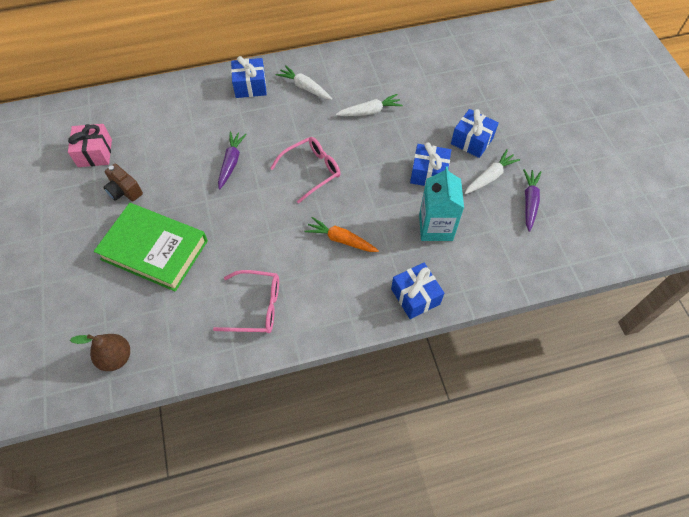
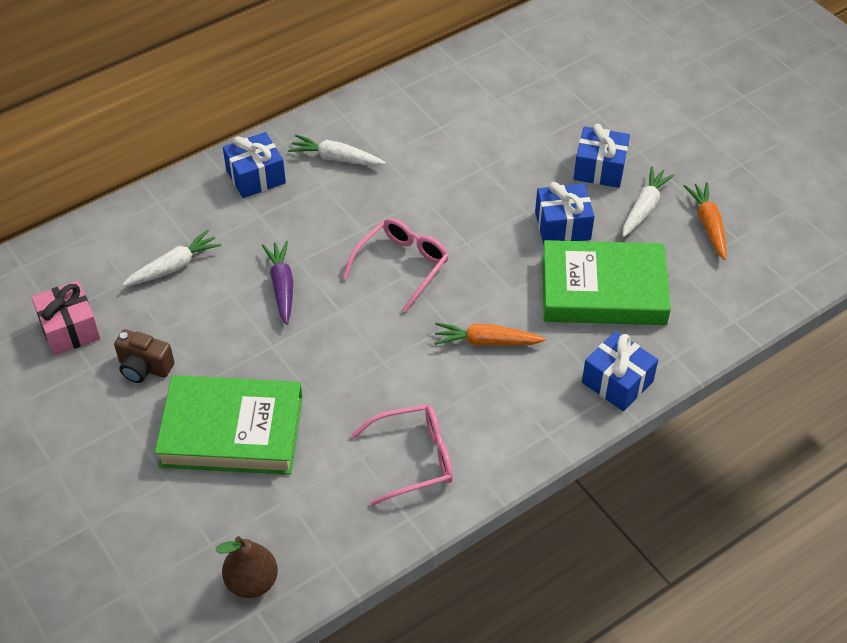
camera: 20 degrees left, 10 degrees down
(369, 111) = (444, 167): white carrot -> white carrot (174, 266)
(435, 227) = (603, 290): turquoise carton -> green book
(529, 202) = (708, 225): purple carrot -> orange carrot

